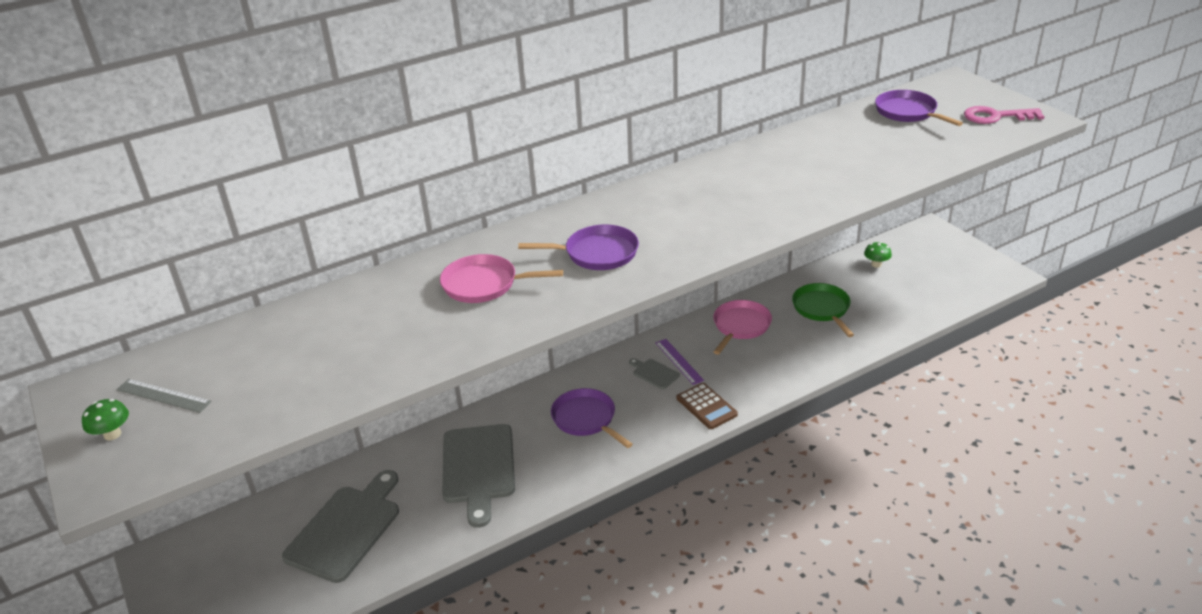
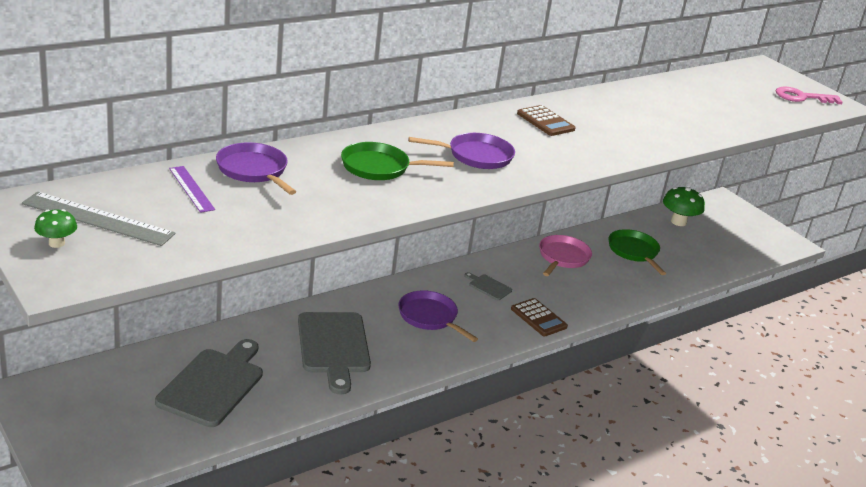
camera: 10 degrees left, 5 degrees down
(163, 396) = (98, 219): grey ruler -> grey ruler, size x1.61
(484, 284) = (379, 167): pink pan -> green pan
(679, 361) = (510, 279): purple ruler -> purple ruler (191, 189)
(684, 195) = (545, 121): none -> brown calculator
(876, 264) = (678, 222): green mushroom -> green mushroom, size x1.72
(908, 112) = (728, 84): purple pan -> purple pan (253, 170)

